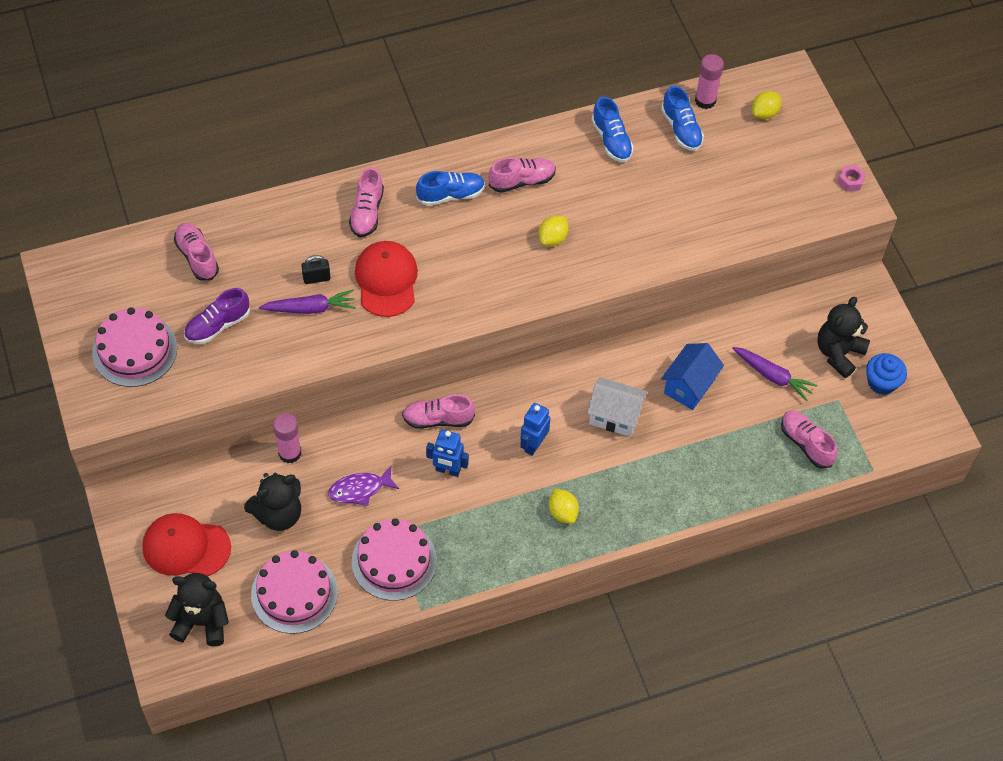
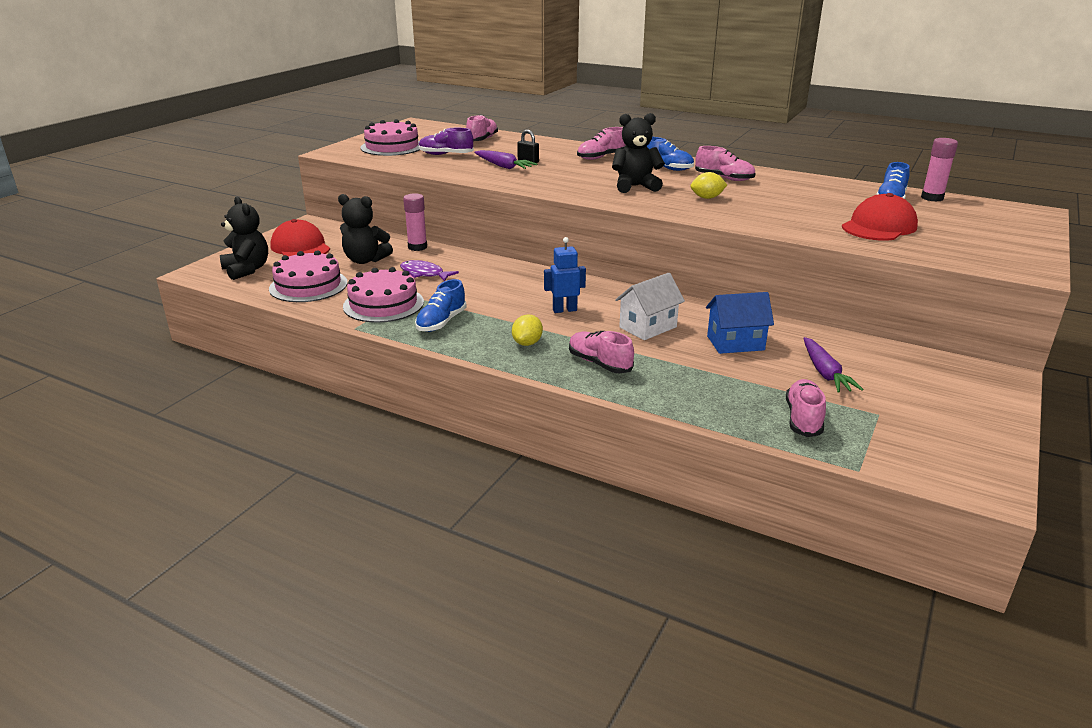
camera: 50 degrees right, 30 degrees down
(386, 280) = (566, 174): red cap -> red cap (879, 226)
(438, 419) = (523, 274): pink shoe -> pink shoe (599, 363)
(447, 470) = (489, 292): blue robot -> none
(611, 140) = (821, 187): blue shoe -> blue shoe (441, 322)
(615, 416) = (648, 327): white house -> white house turned 75 degrees clockwise
(764, 113) = (983, 215): yellow lemon -> none
(838, 353) = (917, 392): black teddy bear -> black teddy bear (635, 186)
(850, 181) = (1036, 261): pink nut -> none
(882, 382) = (947, 428): blue cupcake -> none

